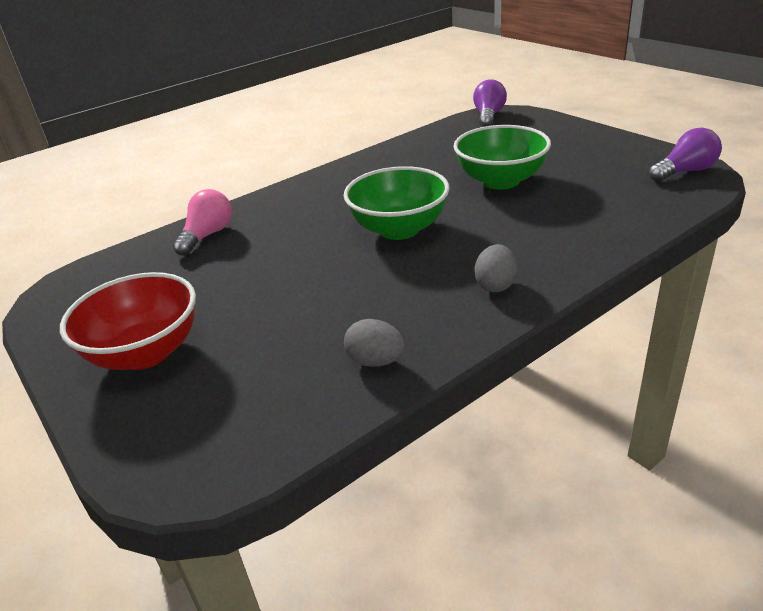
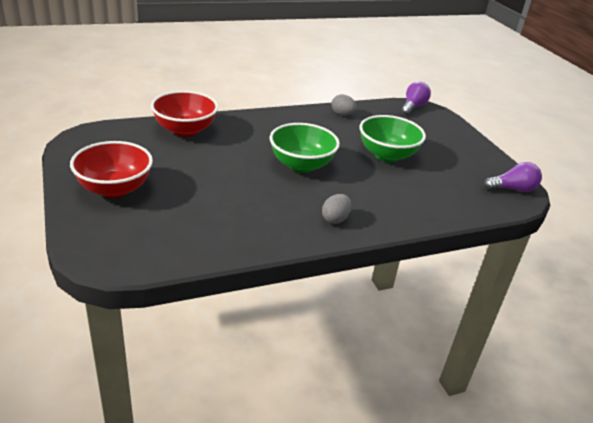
camera: 10 degrees right, 0 degrees up
(207, 235) = (185, 130): pink light bulb -> red bowl
(376, 361) = (237, 238): grey egg -> grey egg (342, 114)

